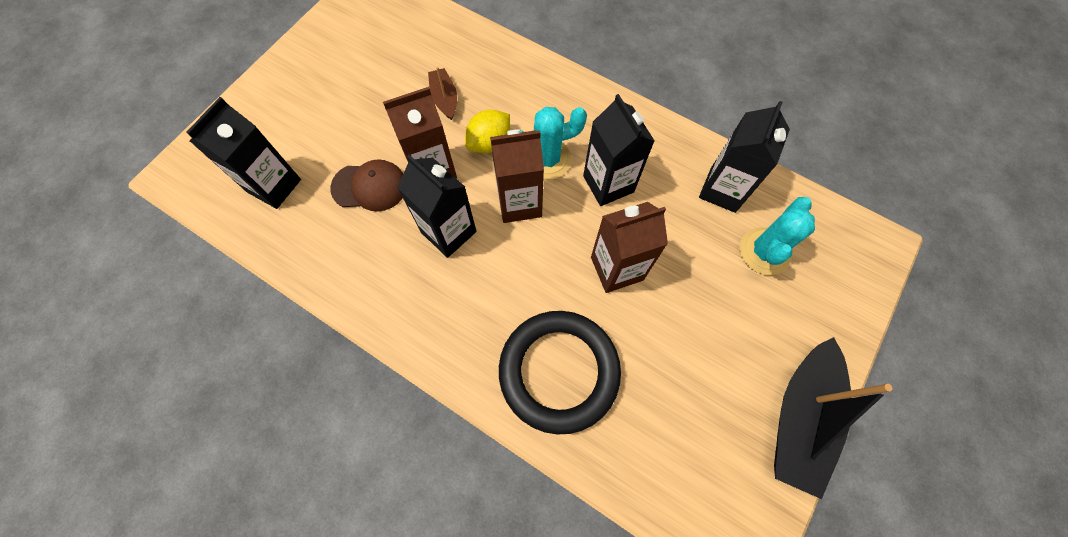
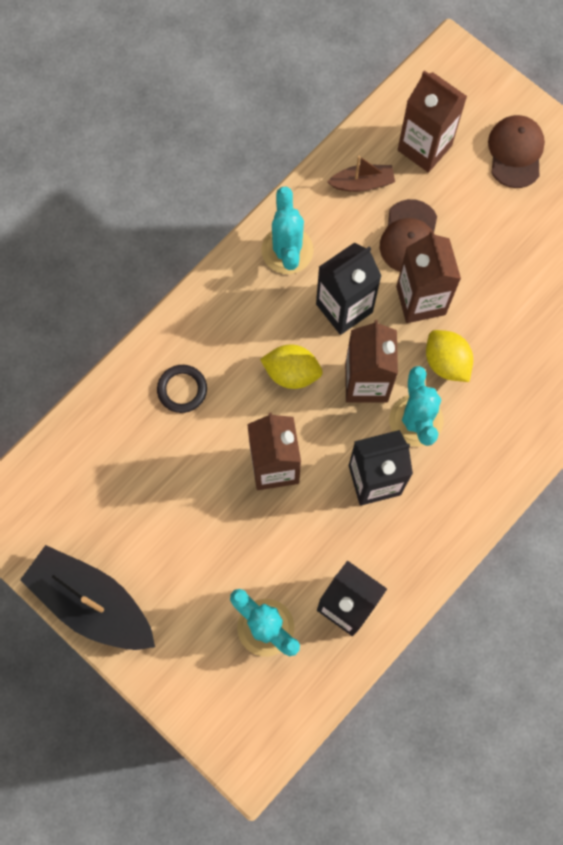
camera: 100 degrees right, 5 degrees up
(274, 186) = (424, 148): black carton -> brown carton
(279, 113) = (515, 152): none -> brown cap
(393, 294) = (287, 250): none -> turquoise cactus
(445, 99) = (512, 322): brown boat -> brown boat (362, 183)
(522, 268) = (291, 373): none -> yellow lemon
(559, 371) = (182, 390): black ring -> black ring, size x0.44

